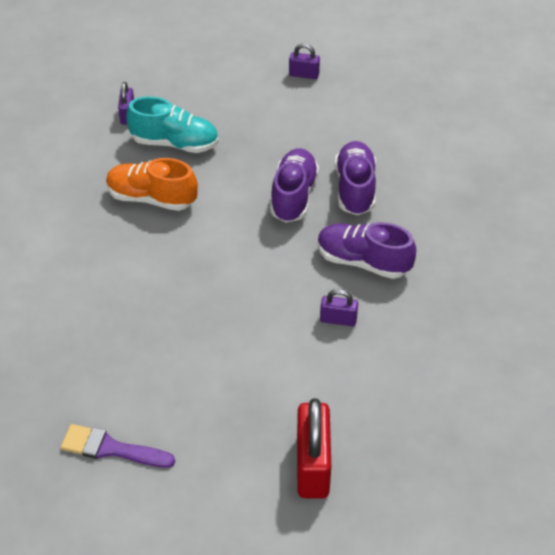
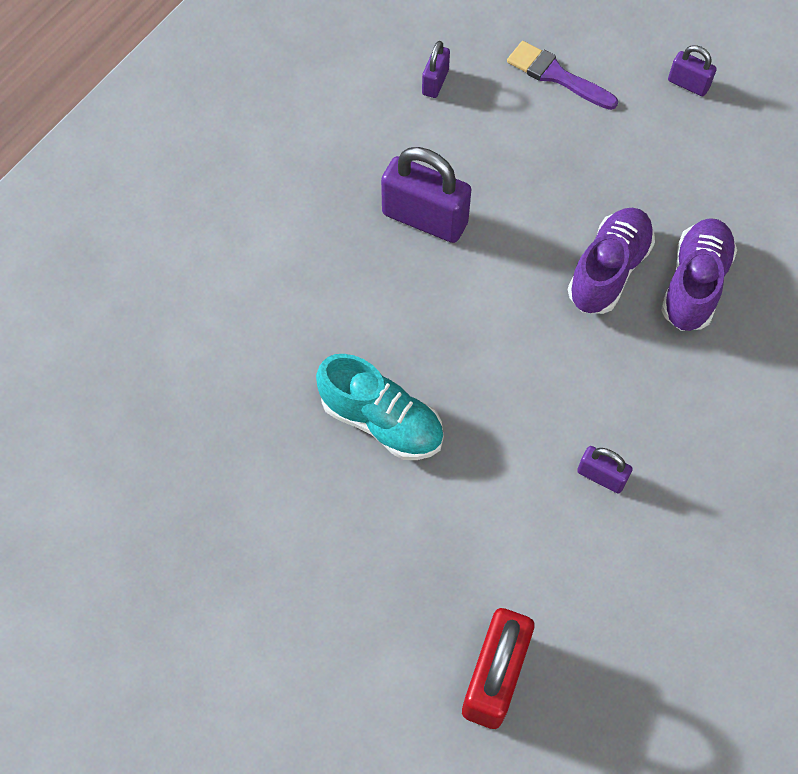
camera: 20 degrees right, 15 degrees up
(111, 448) = (259, 564): purple brush -> purple brush (556, 75)
(152, 198) = (424, 219): orange shoe -> purple padlock
(175, 143) = (481, 143): turquoise shoe -> turquoise shoe (381, 421)
(363, 261) = (665, 400): purple shoe -> none

